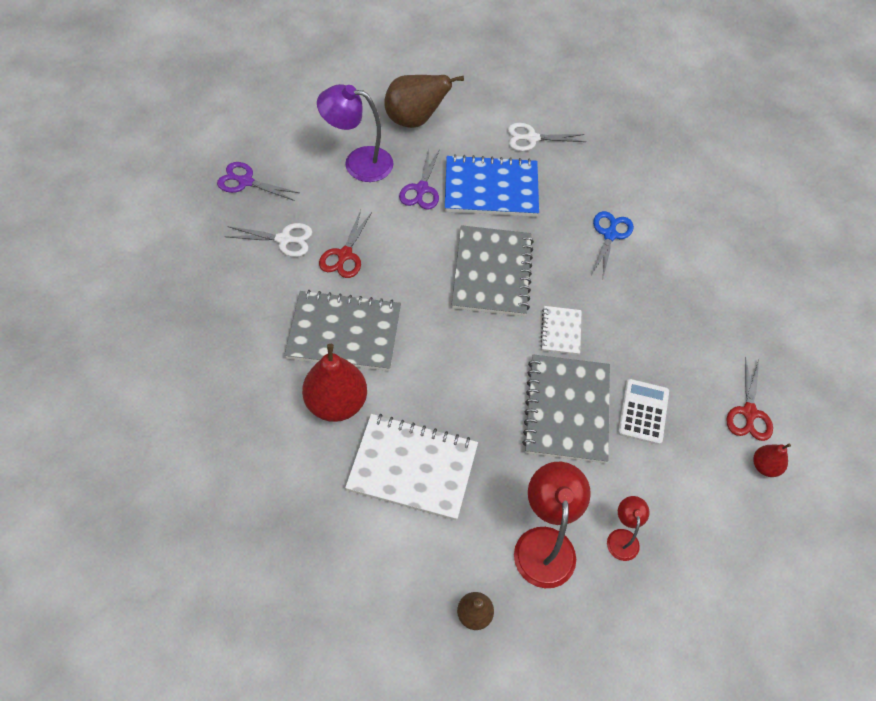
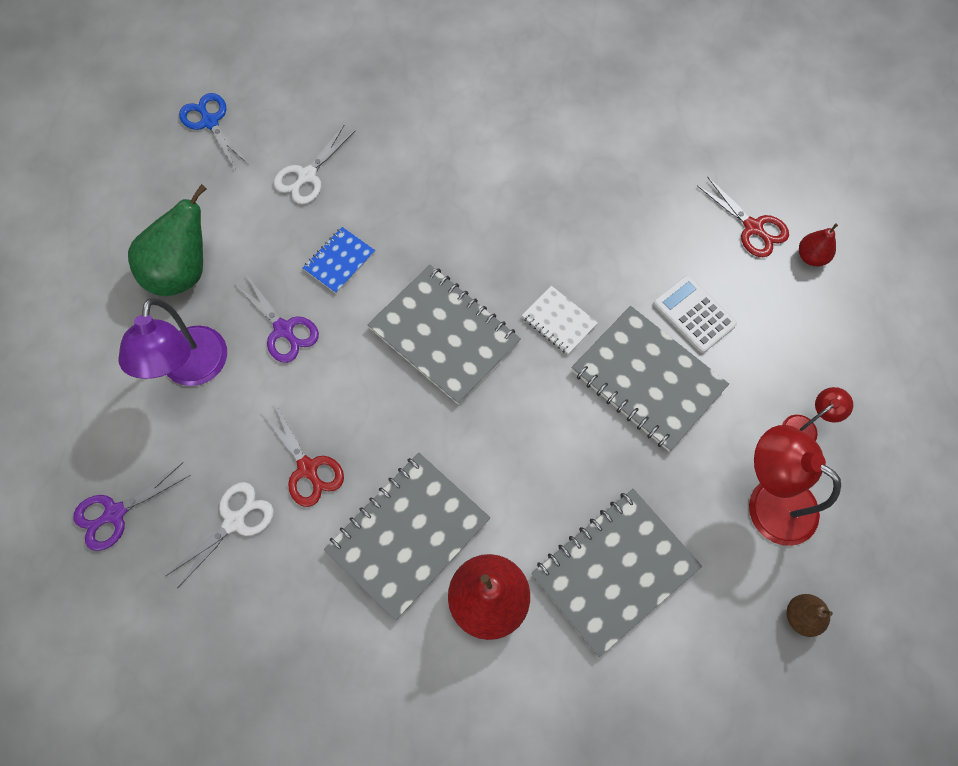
camera: 50 degrees left, 10 degrees up
(358, 162) = (192, 370): purple lamp -> purple lamp turned 45 degrees counterclockwise
(412, 468) = (614, 571): white notebook -> grey notebook
(414, 120) = (183, 271): brown pear -> green pear
(491, 189) = (339, 261): blue notebook -> blue notebook, size x0.50
(610, 234) = (482, 194): blue scissors -> blue scissors (210, 122)
(622, 537) = (805, 427): red lamp -> red lamp turned 105 degrees clockwise

